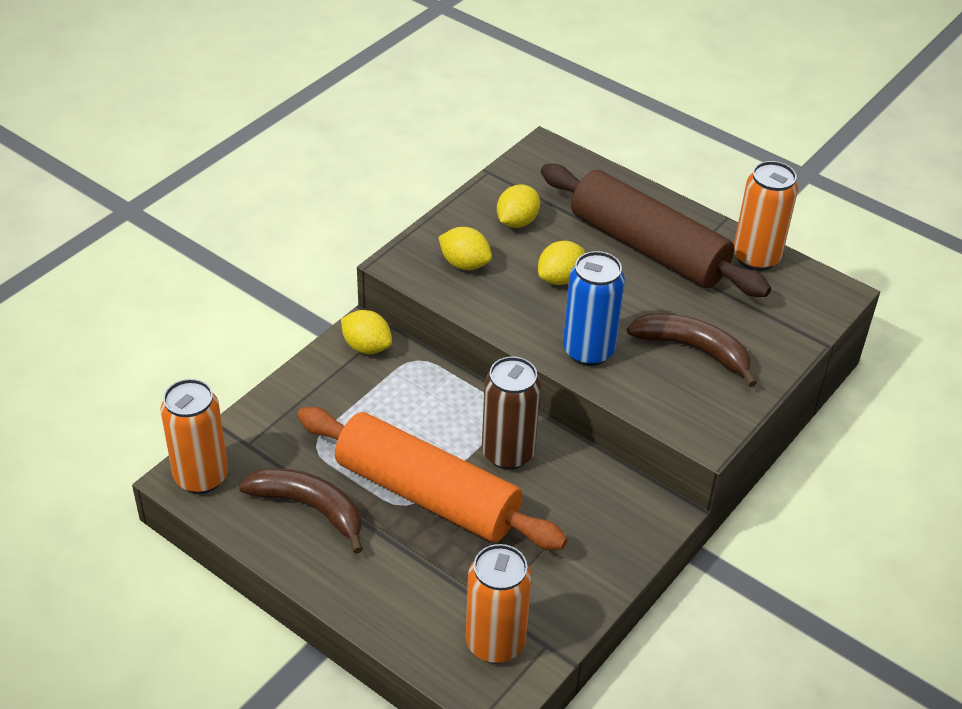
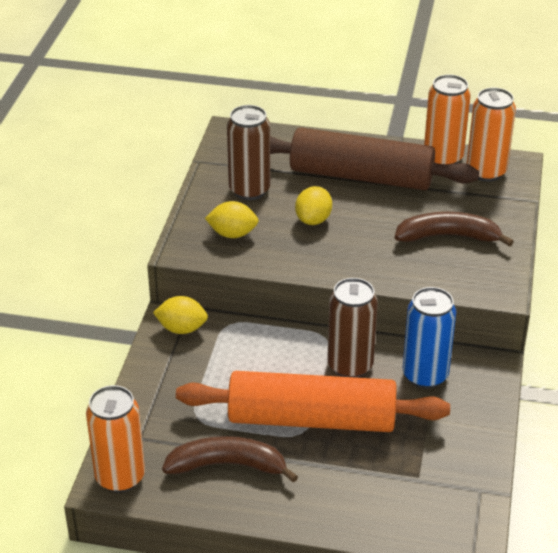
camera: 25 degrees left, 5 degrees down
(495, 643) = (442, 504): orange can -> orange can (486, 172)
(517, 222) = (249, 190): yellow lemon -> brown can
(588, 351) = (374, 264): blue can -> blue can (425, 375)

